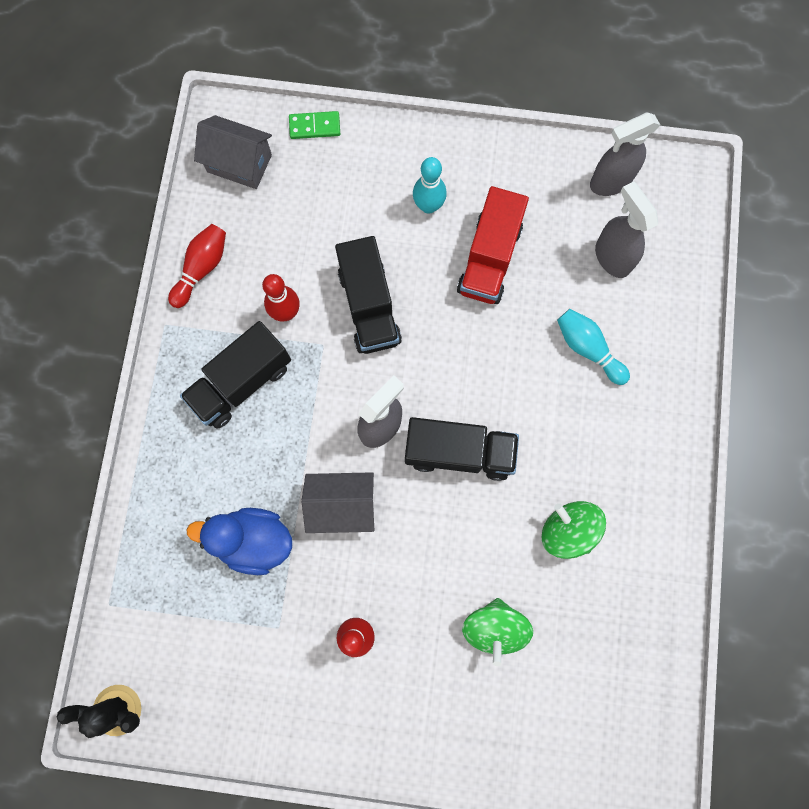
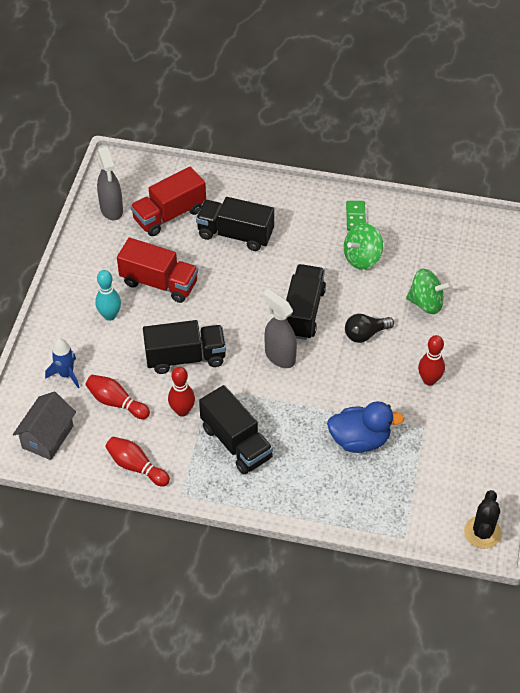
camera: 85 degrees left, 25 degrees down
(253, 541) = (360, 440): blue duck -> blue duck turned 105 degrees counterclockwise
(294, 233) = (116, 402): none -> red bowling pin
(314, 126) = (26, 384): green domino -> green domino (355, 217)
(332, 169) = (66, 374): none -> blue rocket
(342, 505) = (336, 383): grey house -> none
(429, 541) = (365, 334): none -> black light bulb
(588, 349) = (235, 234): turquoise bowling pin -> black truck
(612, 257) = (169, 215): grey spray bottle -> red truck

